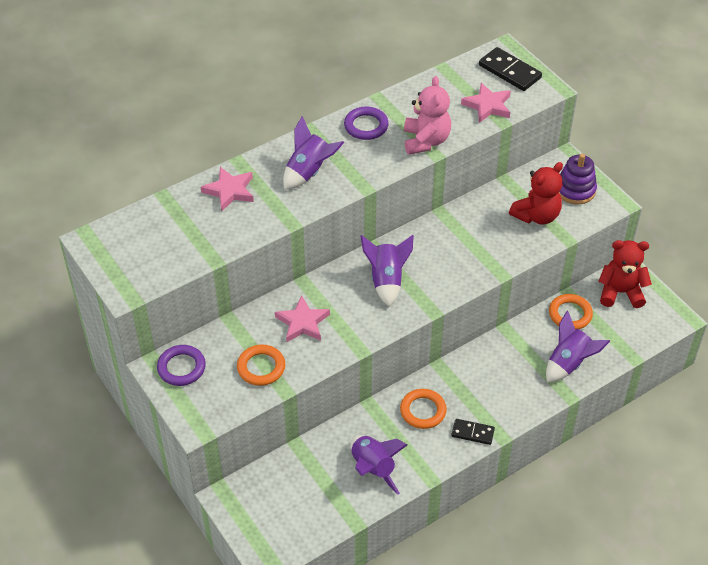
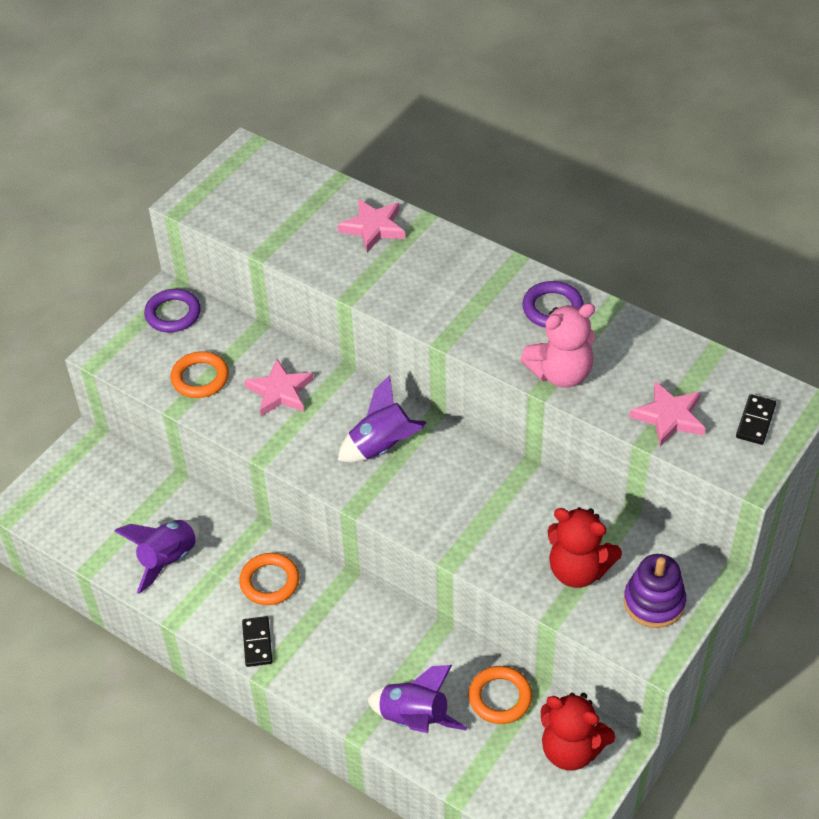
camera: 70 degrees right, 0 degrees up
(309, 172) = (442, 283): purple rocket -> none
(509, 71) = (755, 421): black domino -> black domino, size x0.62
(620, 292) = (571, 749): red teddy bear -> red teddy bear turned 135 degrees clockwise

